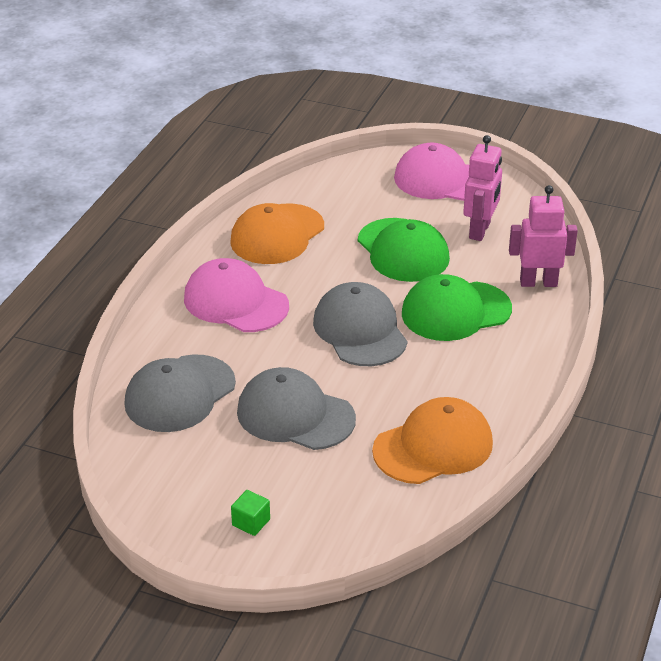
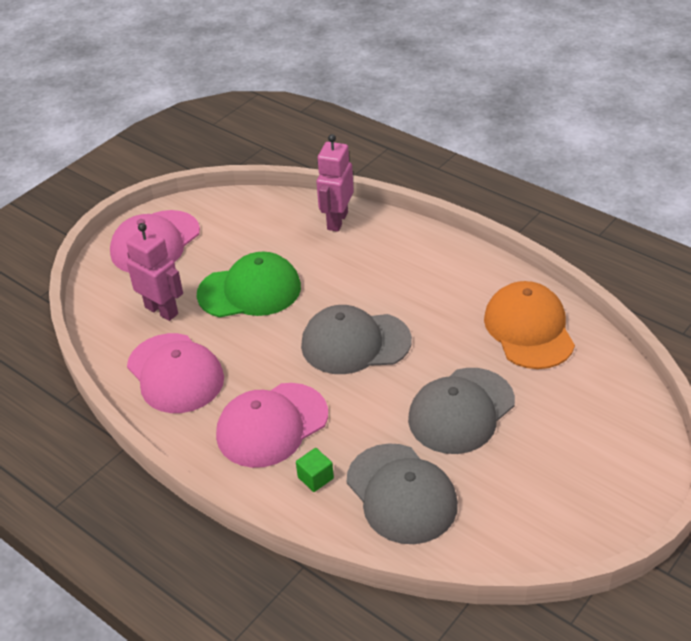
camera: 70 degrees left, 5 degrees up
(251, 522) = (600, 468): green cube -> green cube (315, 478)
(277, 234) = (175, 373): orange cap -> pink cap
(455, 311) = (354, 277): green cap -> none
(480, 231) = (246, 237): pink robot -> pink robot (162, 310)

